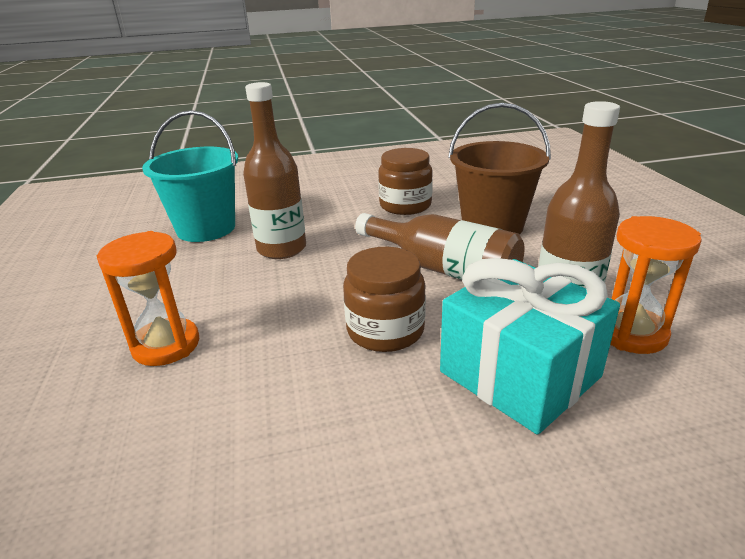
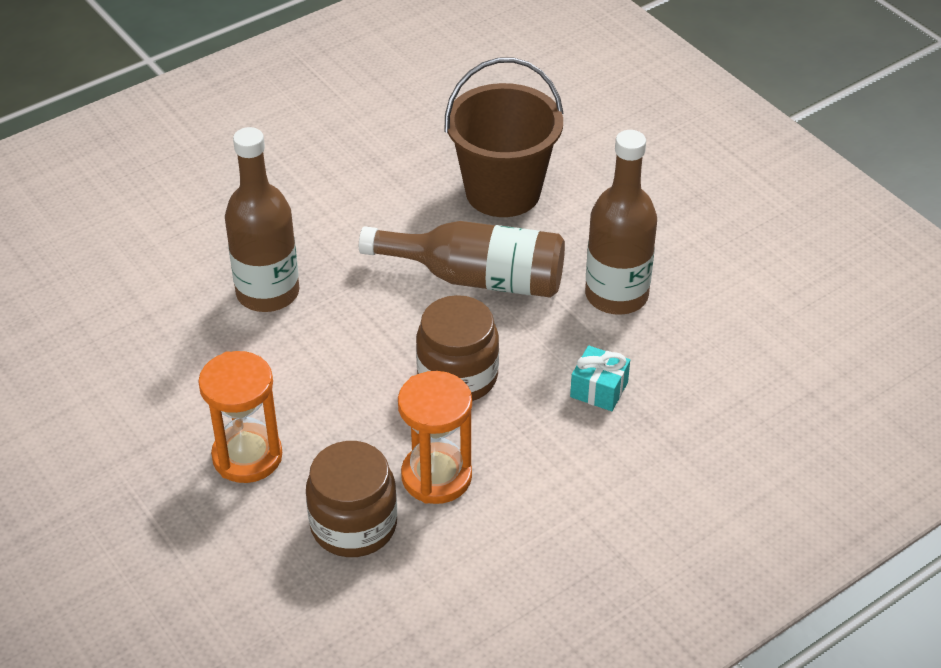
camera: 25 degrees left, 15 degrees up
(206, 228) = (136, 282): turquoise bucket -> none
(405, 205) = (376, 174): brown jar -> brown jar (353, 525)
(519, 374) = (599, 389): turquoise gift -> turquoise gift, size x0.42
(631, 333) = (682, 317): orange hourglass -> orange hourglass (436, 476)

